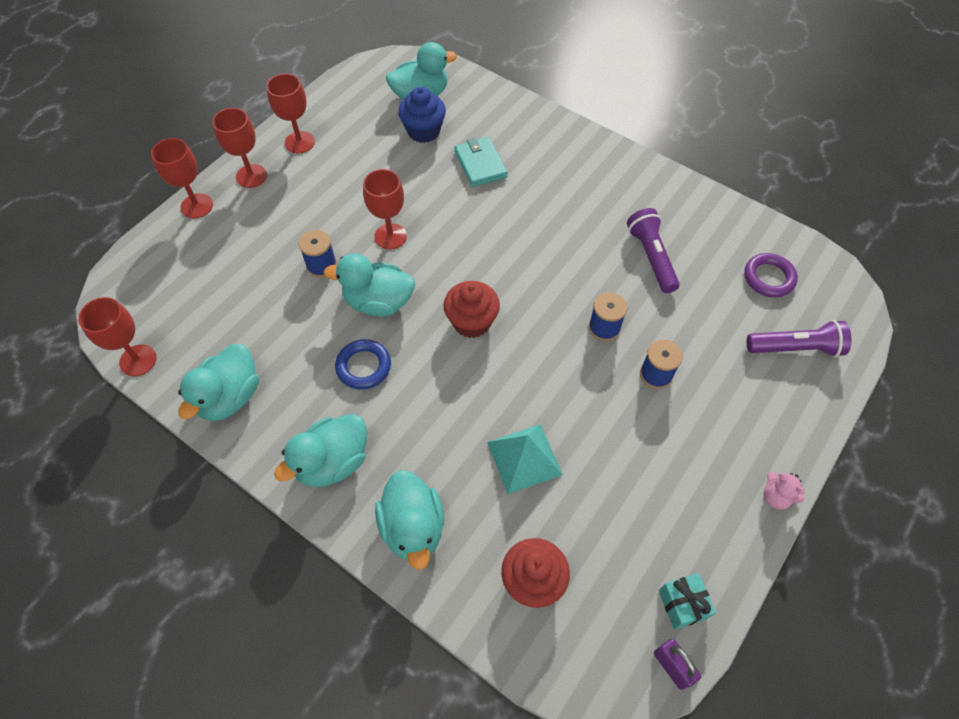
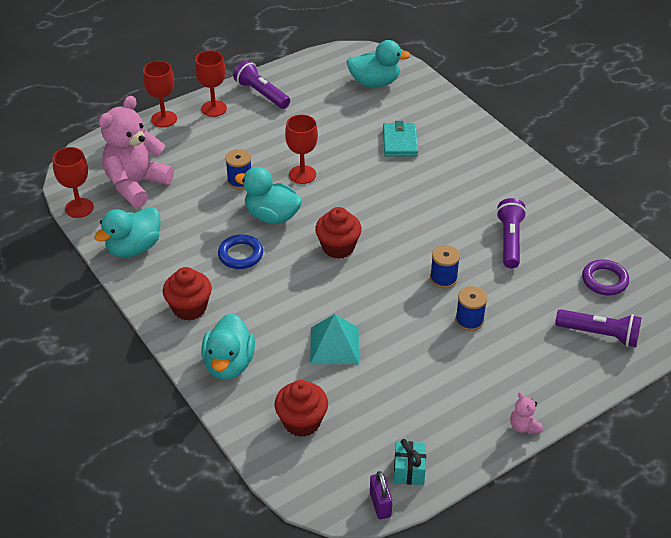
camera: 20 degrees right, 15 degrees down
(198, 306) = (136, 184): none -> pink teddy bear
(299, 142) = (261, 94): red goblet -> purple flashlight
(332, 462) = (189, 308): turquoise duck -> red cupcake
(423, 131) = (364, 108): blue cupcake -> none

